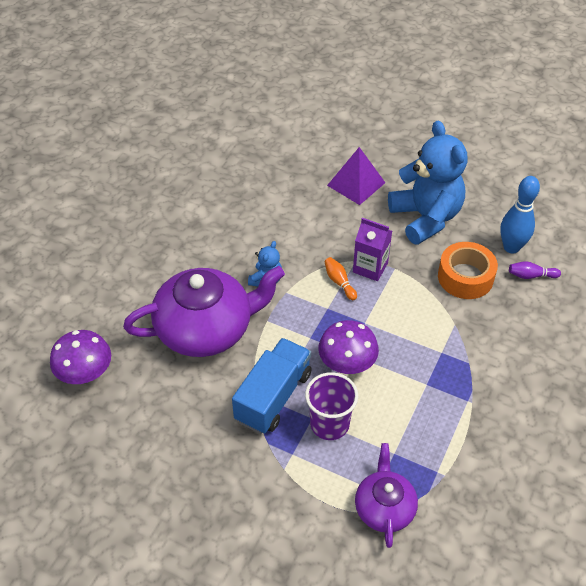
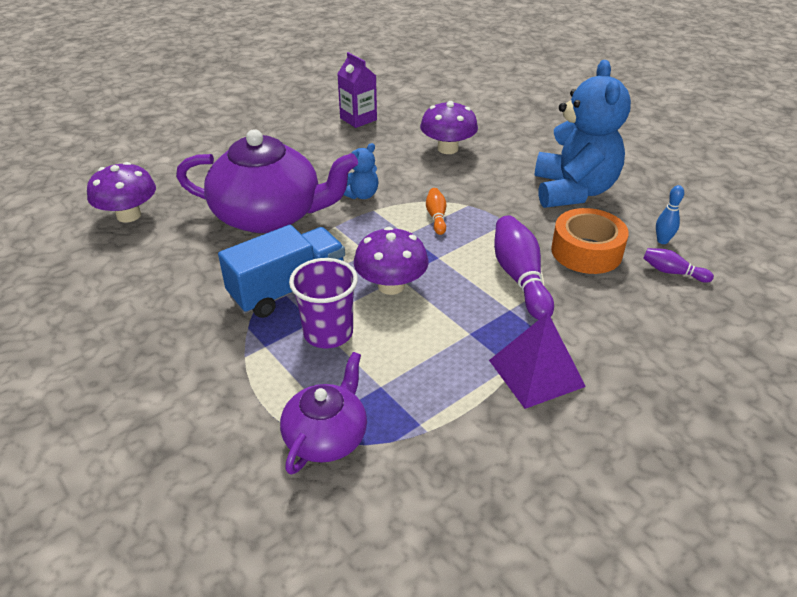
camera: 25 degrees right, 10 degrees down
(304, 202) = (447, 149): none -> purple mushroom
(356, 184) = (514, 147): purple pyramid -> purple pyramid (536, 373)
(370, 267) = (479, 214): purple carton -> purple carton (358, 119)
(433, 320) = (520, 277): none -> purple bowling pin
(511, 247) = (662, 241): blue bowling pin -> blue bowling pin, size x0.53

